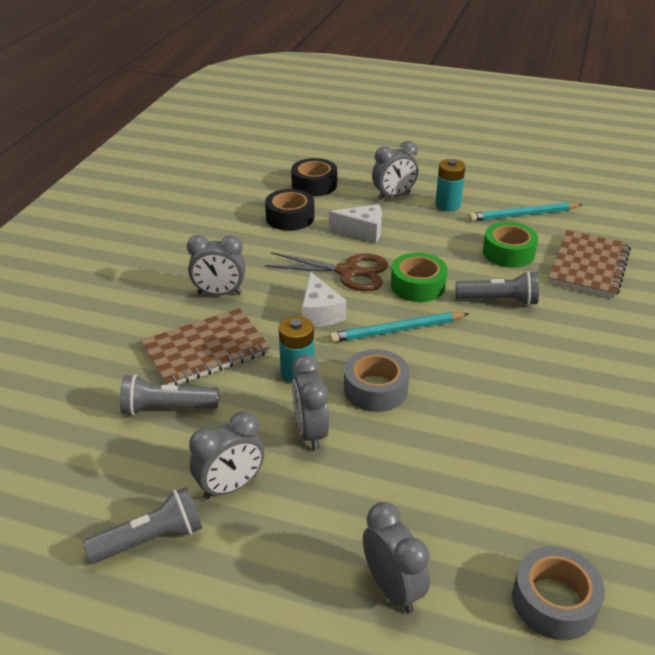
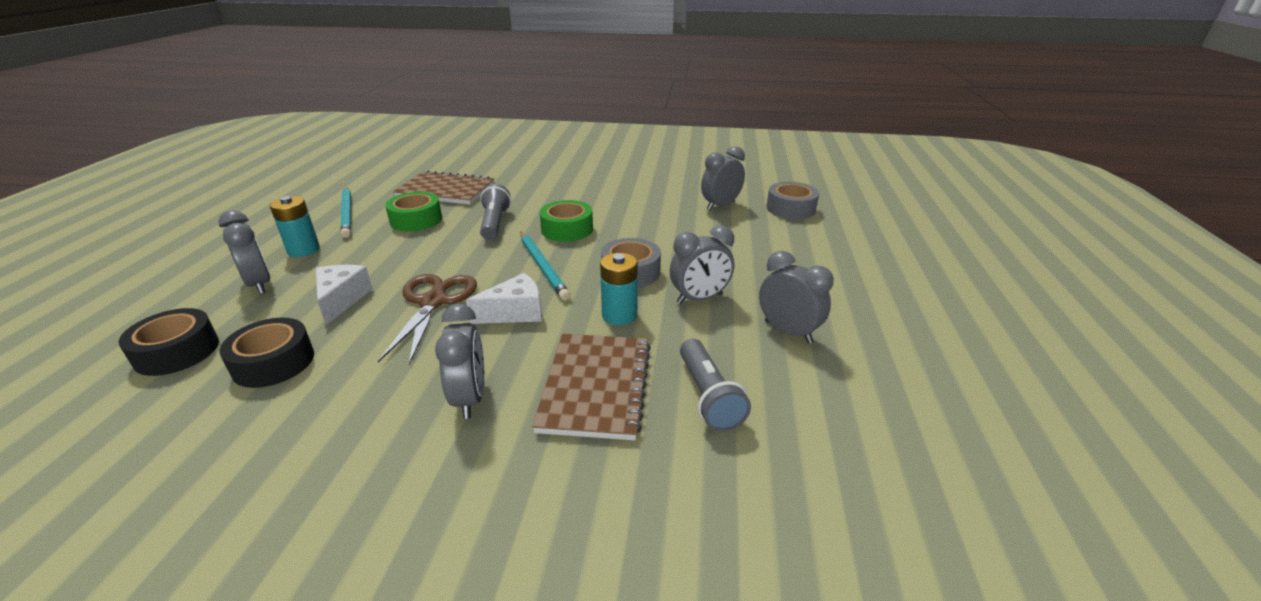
camera: 100 degrees left, 5 degrees down
(151, 539) = (876, 366): grey flashlight -> none
(206, 350) = (595, 386): brown notebook -> brown notebook turned 45 degrees clockwise
(392, 588) = (824, 253): grey clock -> grey clock (720, 206)
(418, 285) = (467, 260): green tape -> green tape (567, 229)

